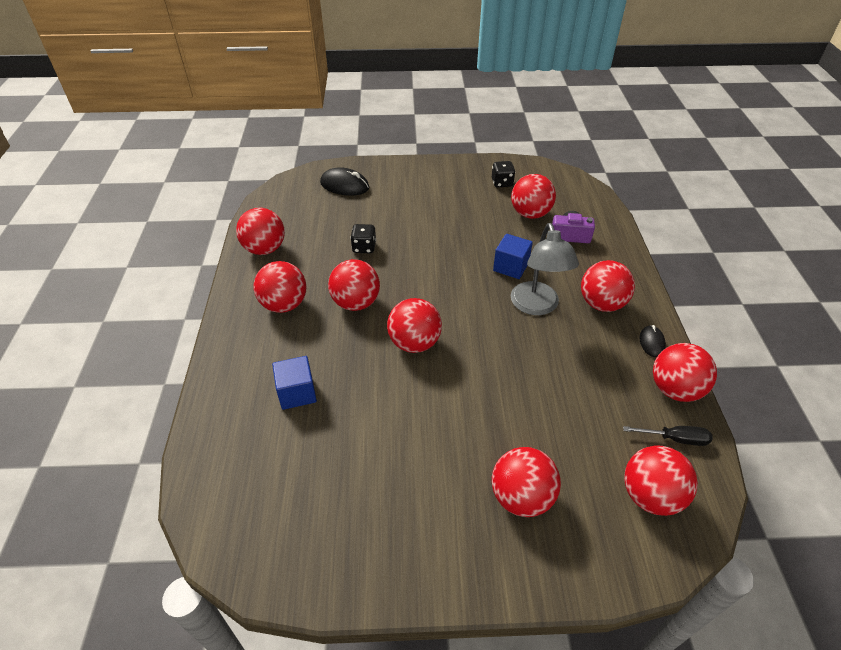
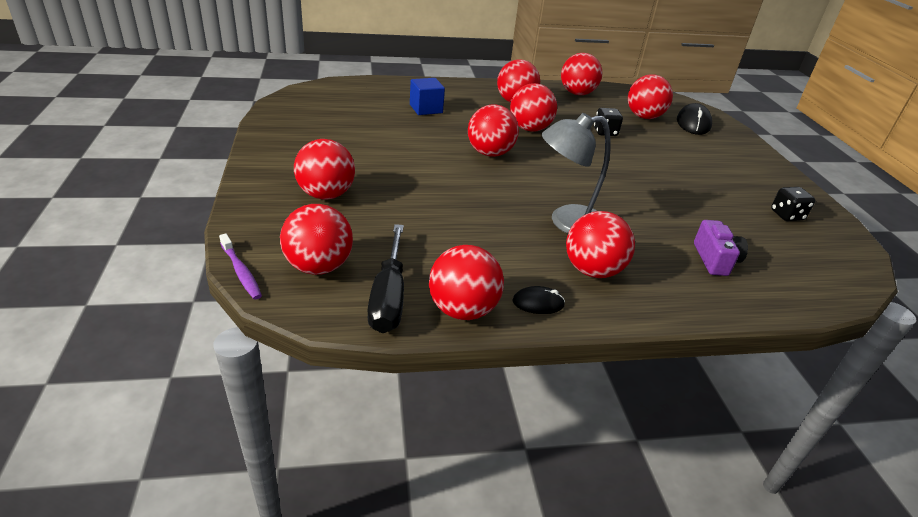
camera: 80 degrees right, 10 degrees down
(511, 267) = (625, 210): blue cube -> none
(530, 214) = (737, 232): red ball -> red ball (644, 117)
(675, 439) = (389, 297): black screwdriver -> black screwdriver, size x1.62
(678, 566) = (241, 272): none -> purple toothbrush

